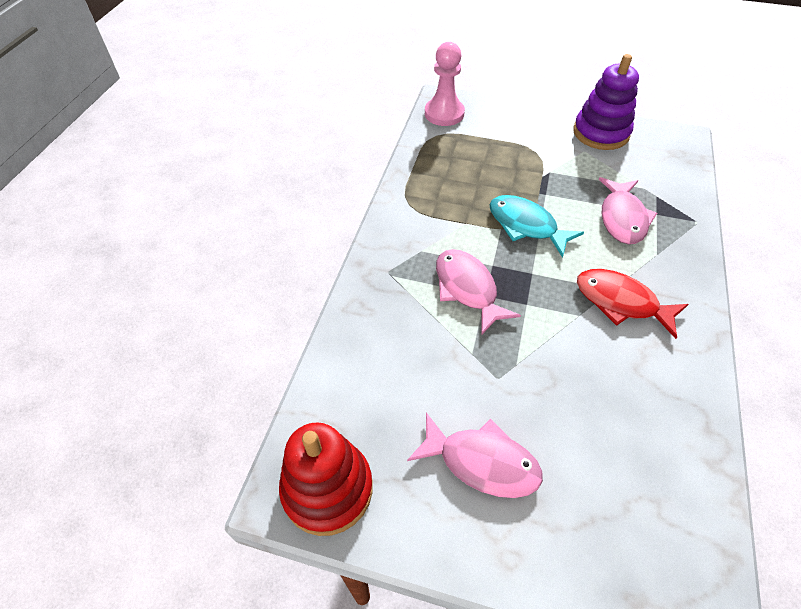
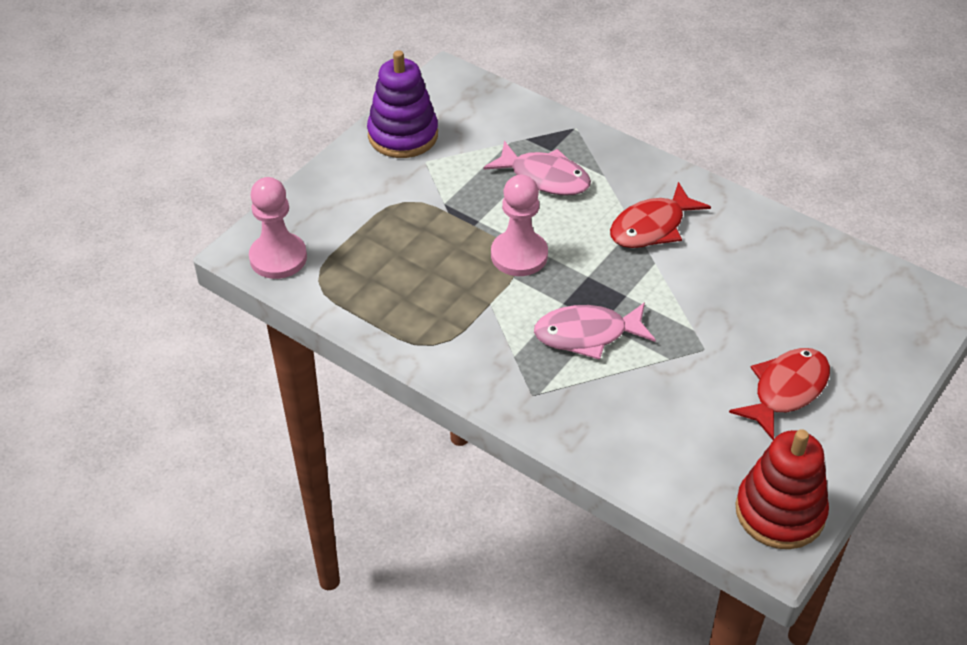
camera: 70 degrees left, 5 degrees down
(481, 462) = (786, 390): pink fish -> red fish
(526, 226) = (519, 255): turquoise fish -> pink pawn

